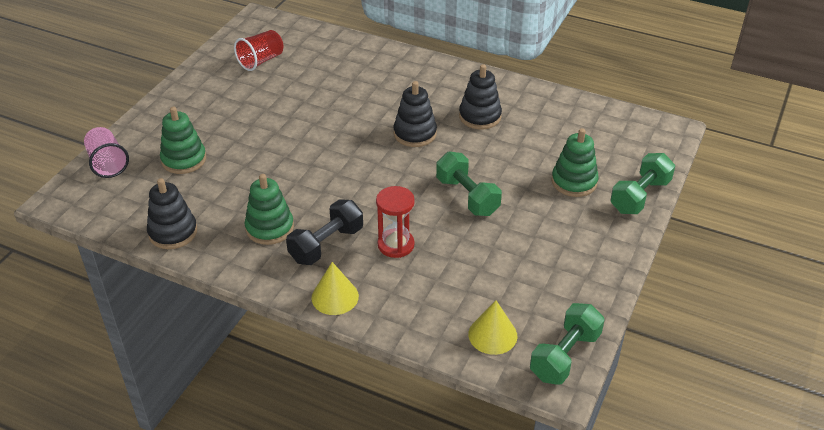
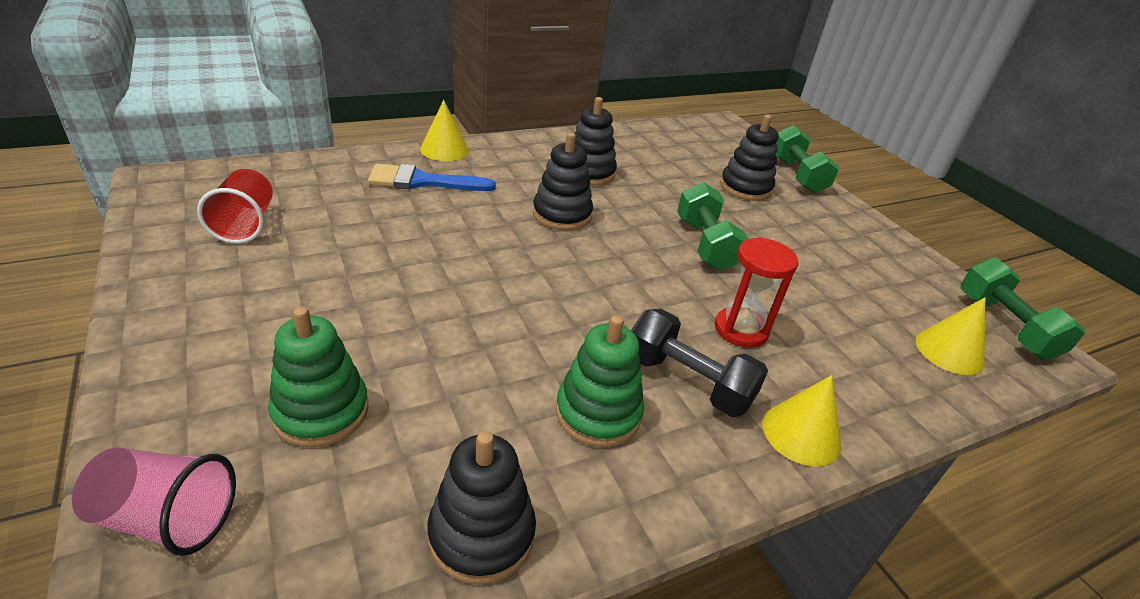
camera: 55 degrees left, 5 degrees down
(326, 244) = (687, 382): black dumbbell -> black dumbbell turned 45 degrees counterclockwise
(372, 75) = (422, 181): none -> blue brush
(417, 59) = (444, 150): none -> yellow cone
(467, 196) = (705, 244): green dumbbell -> green dumbbell turned 75 degrees clockwise
(574, 182) = (745, 188): green stacking toy -> black stacking toy

